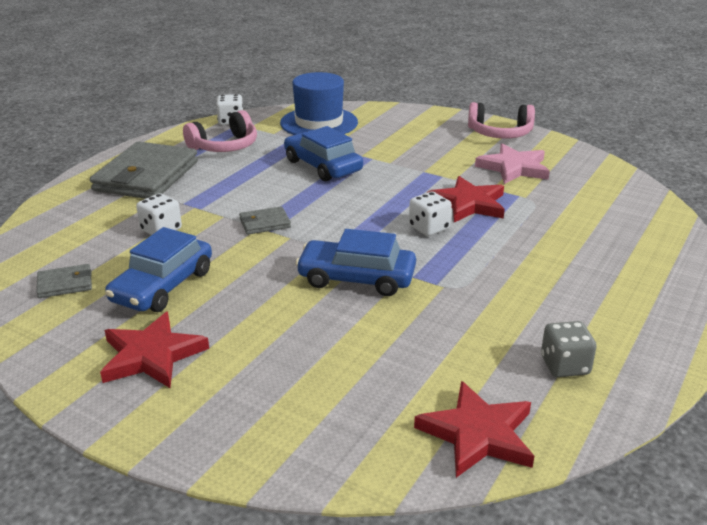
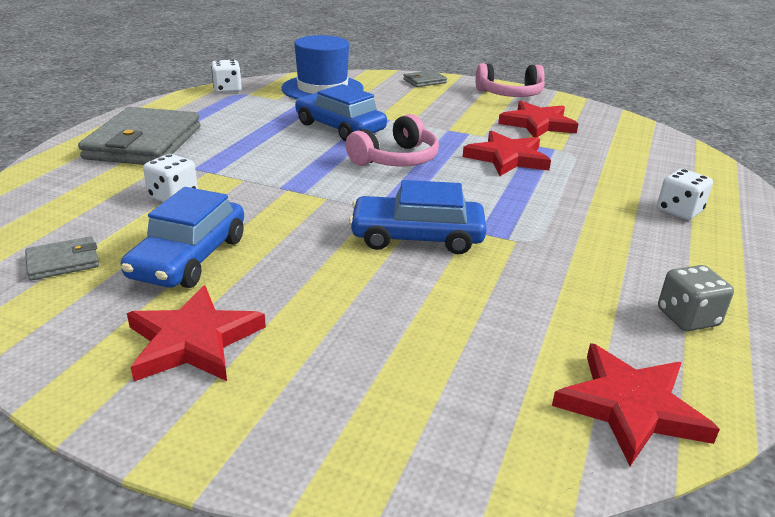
camera: 10 degrees left, 0 degrees up
(225, 146) = (227, 112): pink headphones -> pink headphones (396, 159)
(264, 223) = (293, 185): grey wallet -> grey wallet (424, 81)
(429, 228) = (476, 182): white dice -> white dice (679, 211)
(514, 168) = (537, 124): pink star -> red star

